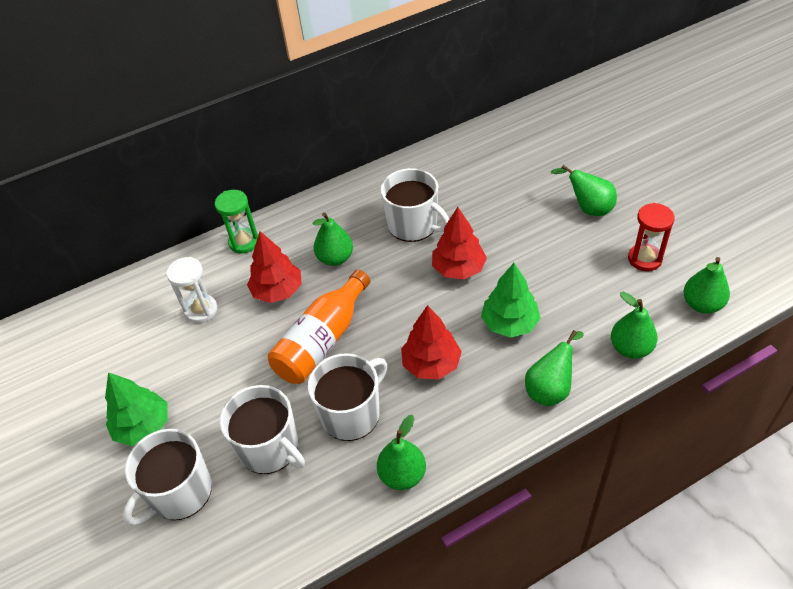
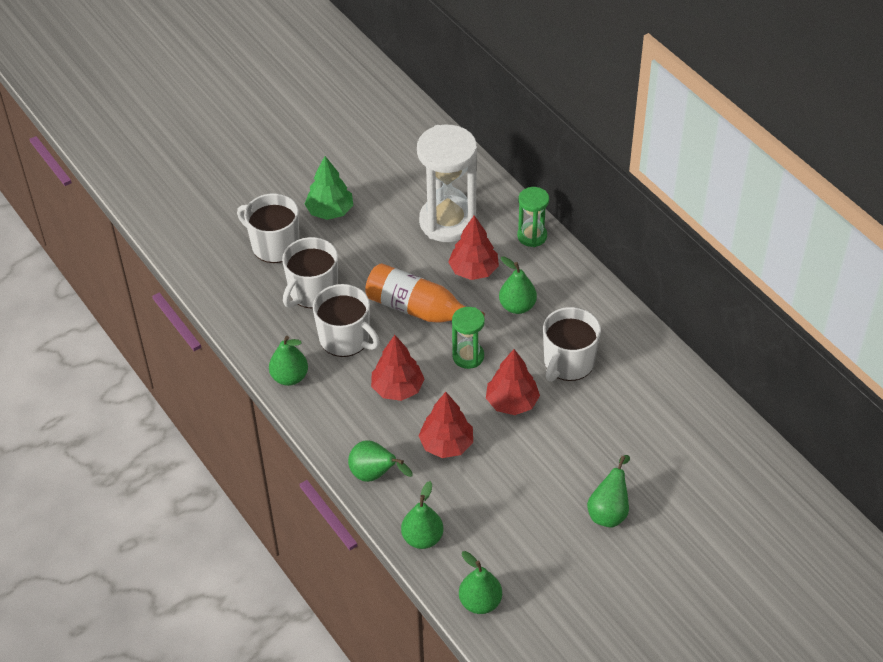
camera: 80 degrees right, 0 degrees up
(201, 310) = (448, 222): white hourglass -> white hourglass, size x1.93
(395, 301) = (468, 356): none -> green hourglass
(509, 323) = (446, 444): green tree -> red tree
(644, 259) = (538, 558): red hourglass -> none

